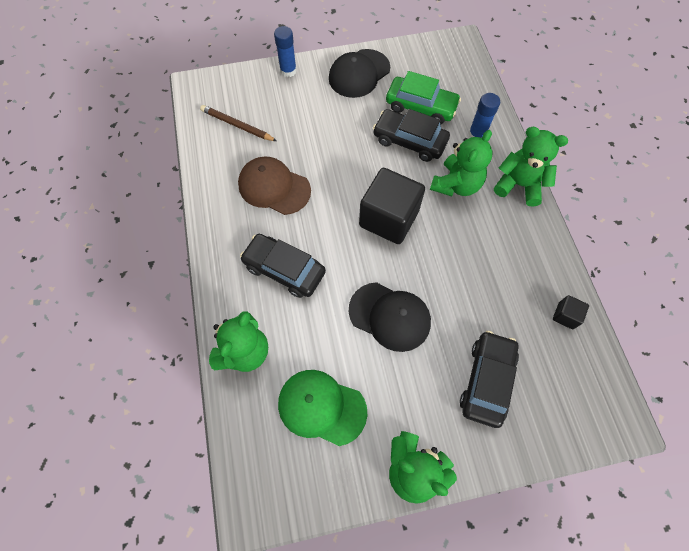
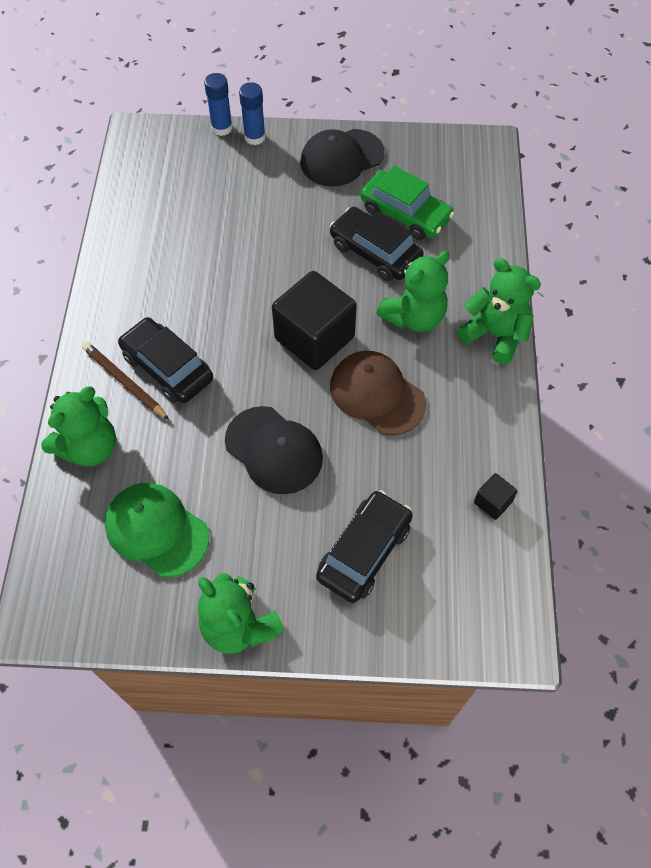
camera: 15 degrees right, 5 degrees down
(237, 125) = (170, 190): brown pencil -> brown pencil (124, 382)
(274, 187) = (188, 271): brown cap -> brown cap (377, 394)
(477, 135) = (464, 263): blue glue stick -> blue glue stick (222, 128)

